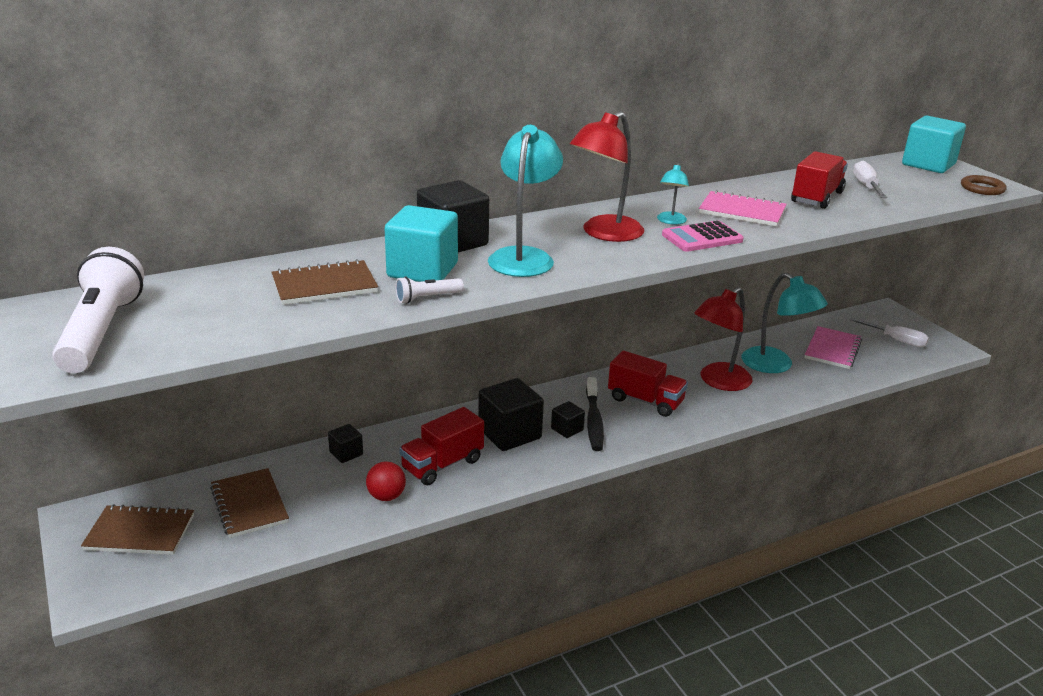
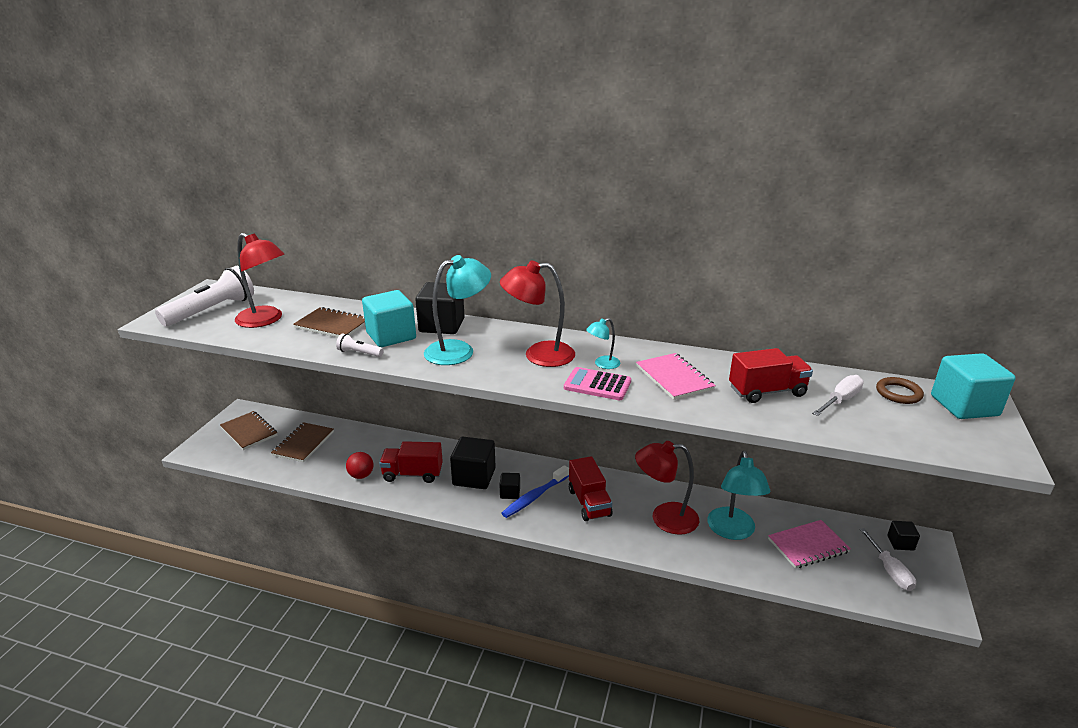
camera: 45 degrees right, 0 degrees up
(218, 312) = (265, 320): none -> red lamp
(346, 453) = (380, 441): black cube -> black cube (900, 543)
(594, 421) = (534, 497): black toothbrush -> blue toothbrush
(982, 188) = (975, 450): brown ring -> brown ring (898, 393)

